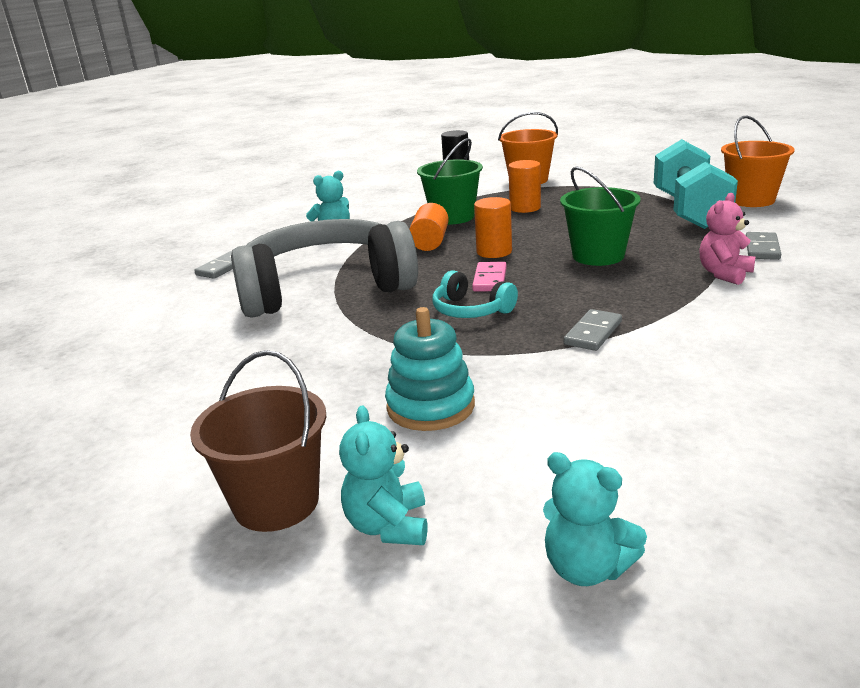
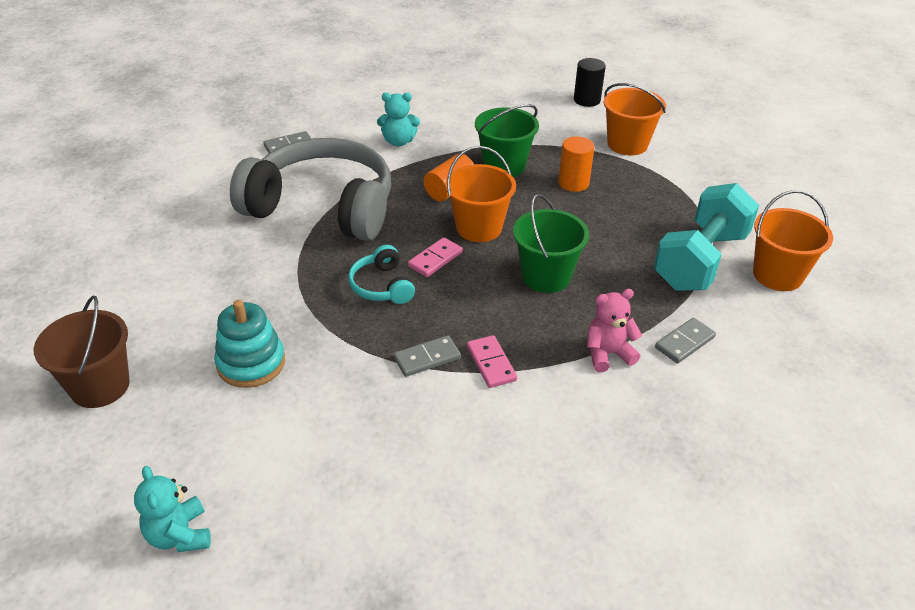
camera: 30 degrees right, 15 degrees up
(388, 526) = (129, 439): turquoise teddy bear -> none
(494, 252) = (479, 228): orange cylinder -> orange bucket
(650, 314) = (491, 363): none -> pink domino

